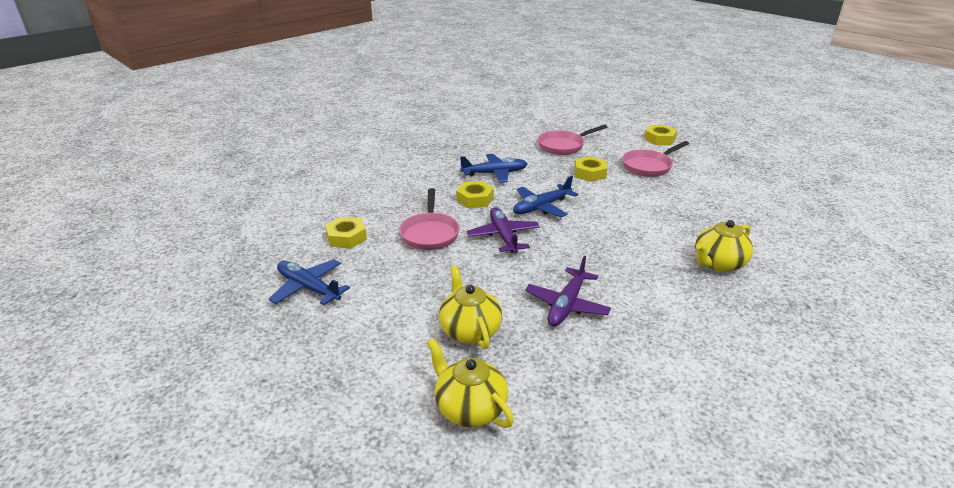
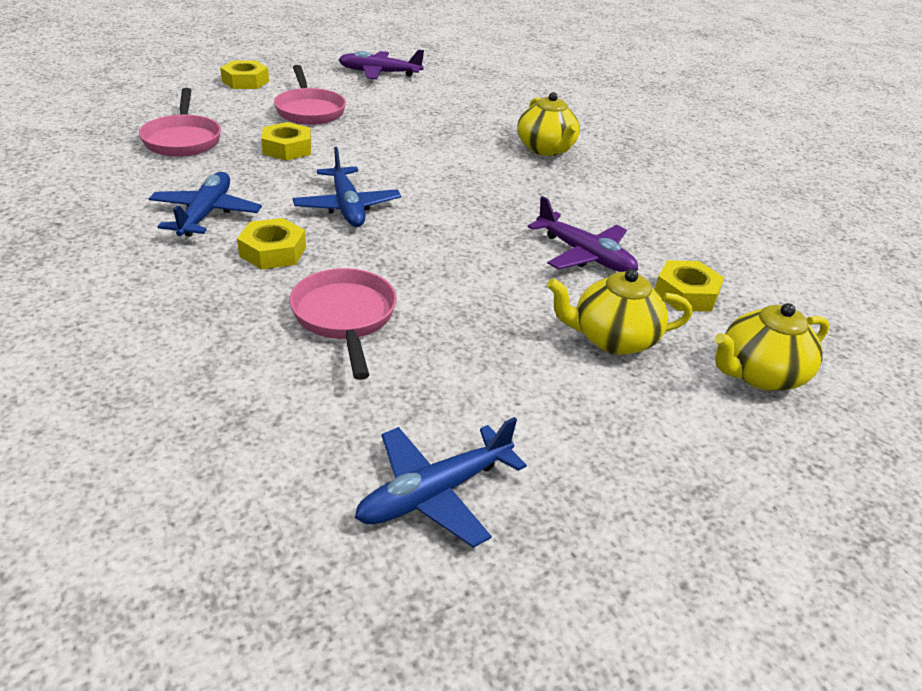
camera: 75 degrees left, 5 degrees up
(346, 237) = (287, 416): yellow nut -> yellow nut (686, 294)
(430, 233) = (345, 318): pink pan -> pink pan turned 120 degrees counterclockwise
(503, 236) = (403, 256): purple plane -> purple plane (380, 73)

